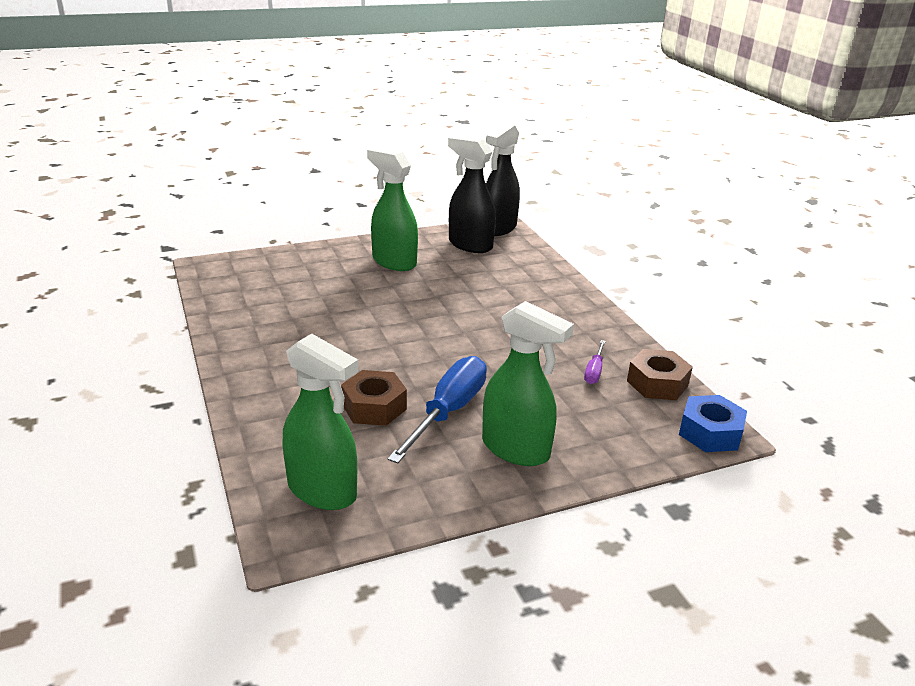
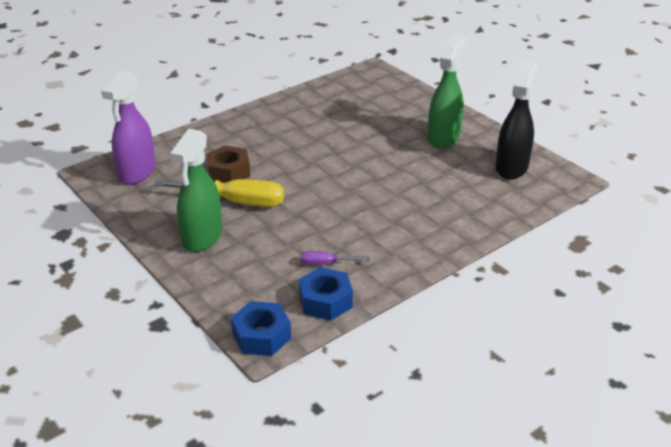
camera: 75 degrees right, 5 degrees up
(322, 491) = (137, 173): green spray bottle -> purple spray bottle
(448, 412) = (236, 202): blue screwdriver -> yellow screwdriver
(498, 228) = (564, 177): black spray bottle -> none
(657, 383) = (325, 301): brown nut -> blue nut

